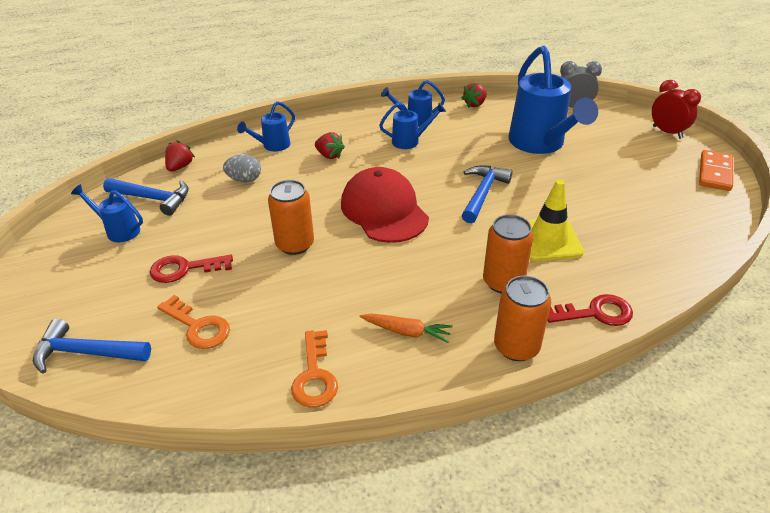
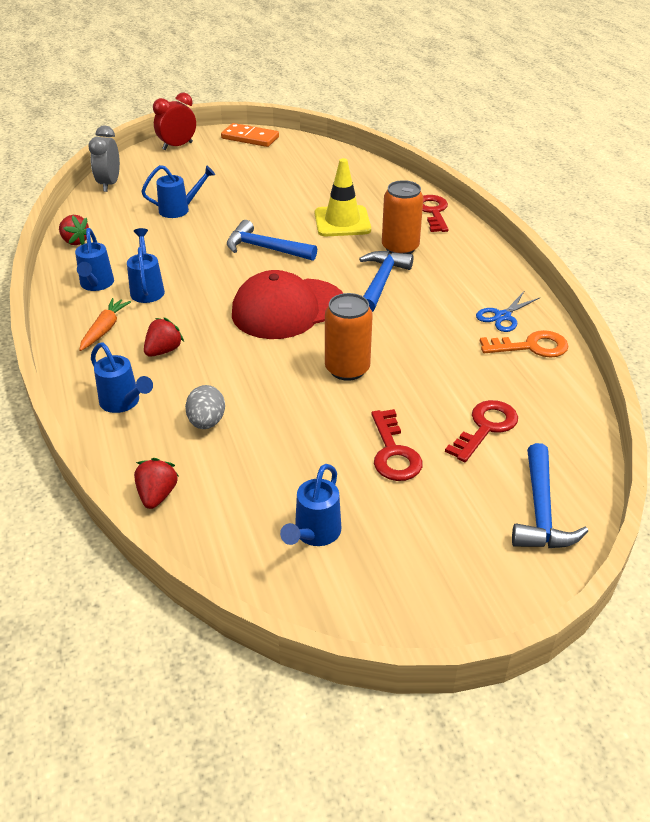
camera: 90 degrees left, 0 degrees up
(153, 199) = (239, 511): blue hammer -> blue hammer (381, 282)
(180, 167) = (157, 495): red strawberry -> red strawberry turned 75 degrees clockwise
(198, 327) = (486, 427): orange key -> red key
(372, 357) = (503, 316): none -> blue scissors
(406, 331) = (469, 298): orange carrot -> orange carrot (104, 329)
(516, 347) = (476, 248): orange can -> none
(540, 144) = (179, 210): blue watering can -> blue watering can, size x0.49

